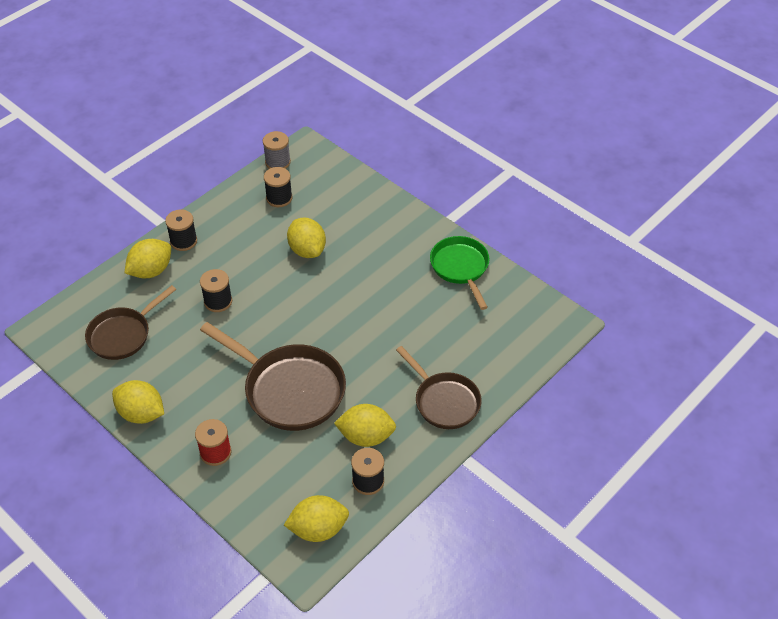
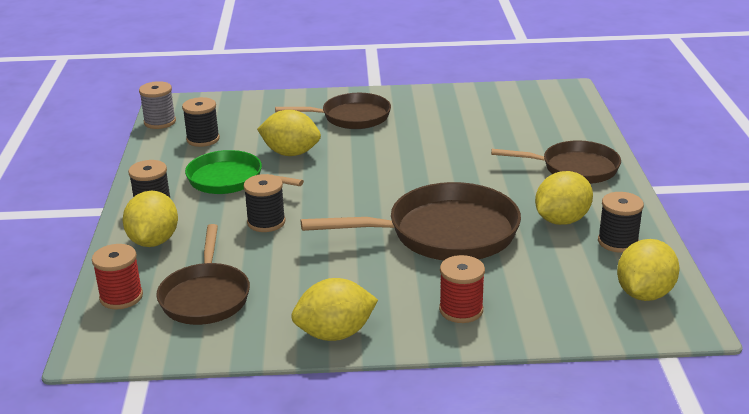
camera: 45 degrees left, 20 degrees down
(90, 302) = (121, 297): none -> red spool
(386, 242) = (351, 117): none -> brown pan
(460, 268) = (437, 102): green pan -> green pan (230, 180)

